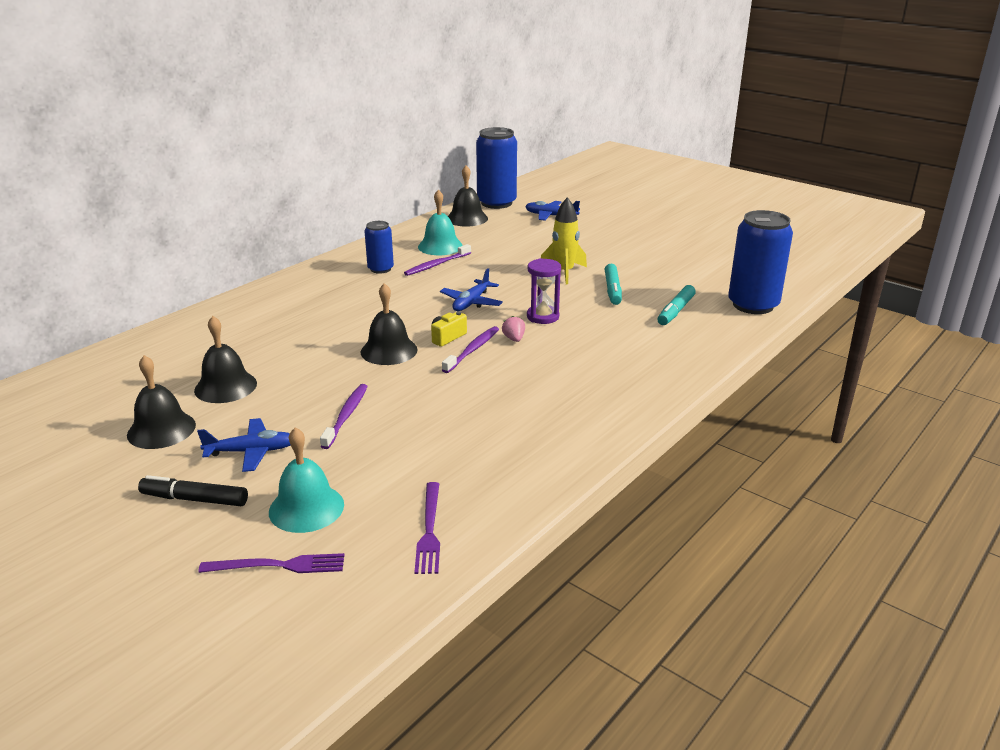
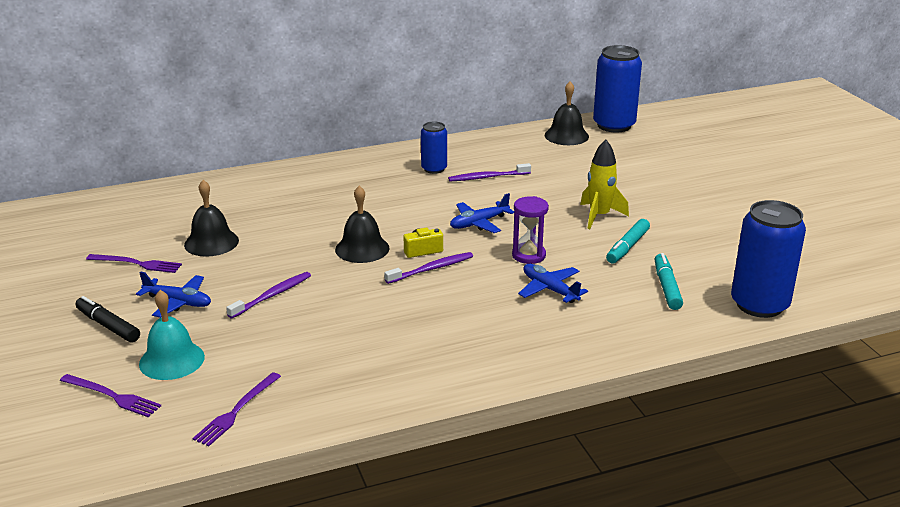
camera: 30 degrees right, 0 degrees up
(161, 429) = (137, 264): black bell -> purple fork
(440, 246) = (510, 159): turquoise bell -> none
(514, 339) = (478, 269): pink strawberry -> none
(550, 216) = (654, 152): blue plane -> blue plane (549, 289)
(675, 311) = (667, 287): turquoise marker -> turquoise marker turned 120 degrees clockwise

